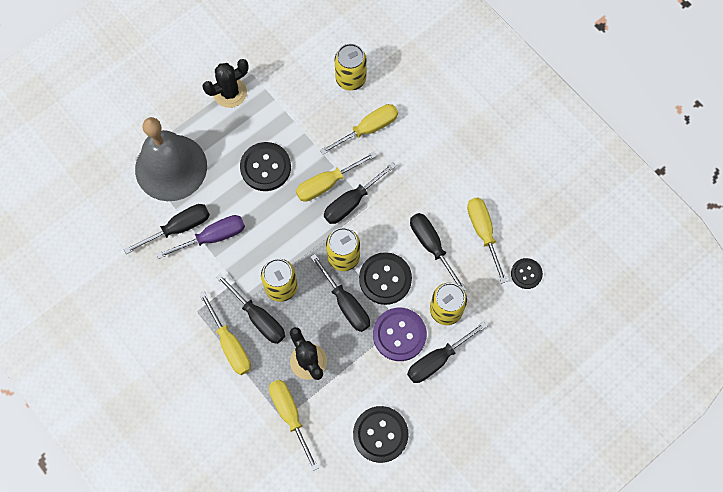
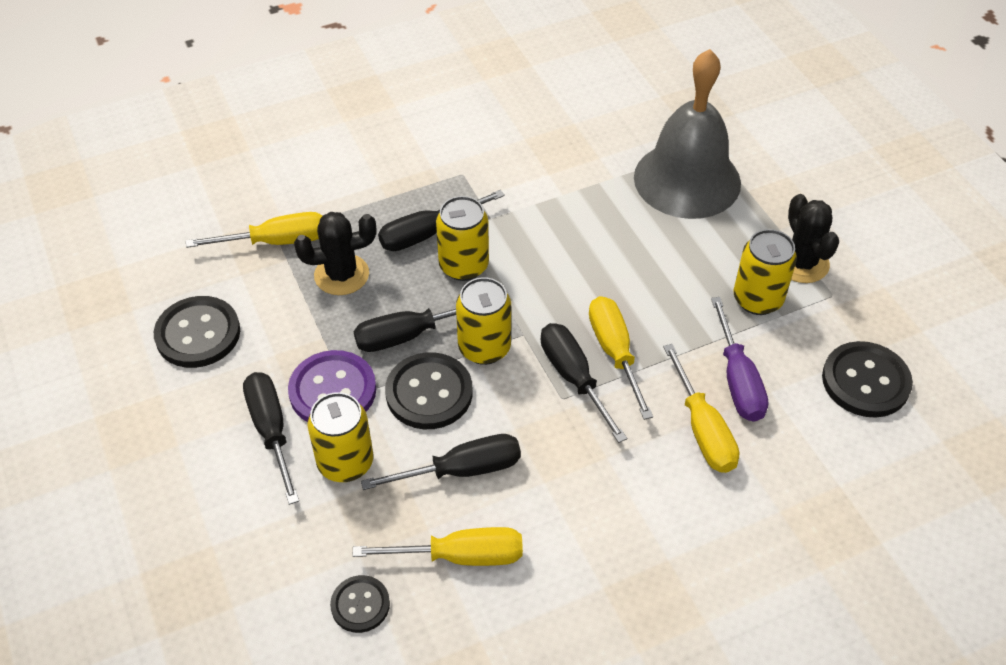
camera: 105 degrees right, 20 degrees down
(178, 228) = (590, 174): black screwdriver -> none
(212, 237) = (565, 206): purple screwdriver -> purple screwdriver (737, 379)
(230, 344) = (402, 198): yellow screwdriver -> none
(265, 167) = (662, 282): black button -> black button (865, 381)
(350, 79) = (806, 425): yellow can -> yellow can (757, 299)

